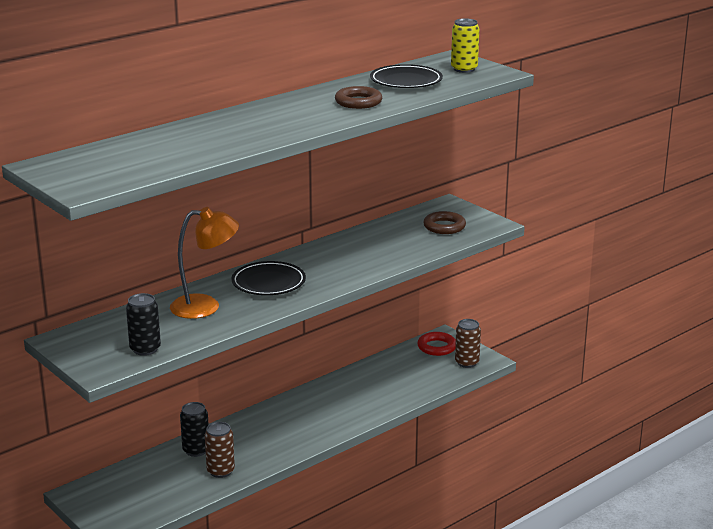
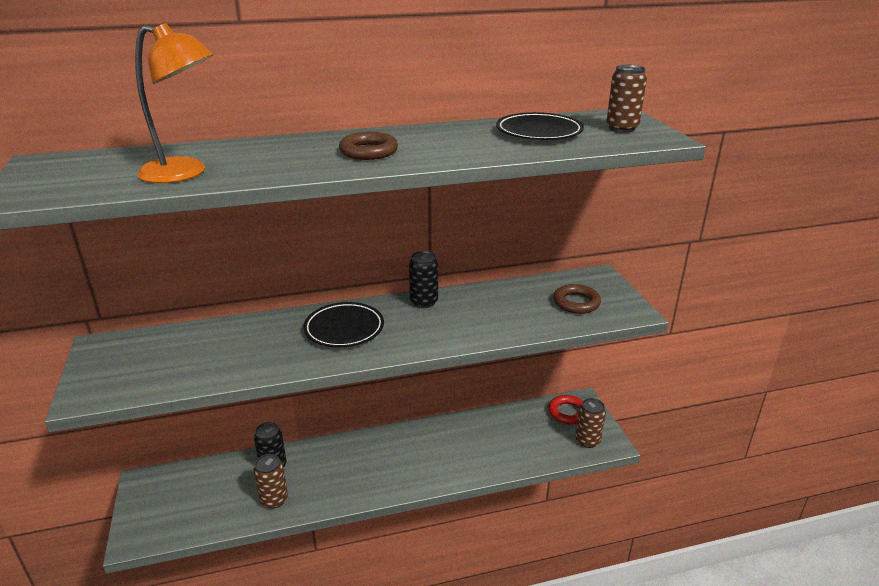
camera: 25 degrees right, 5 degrees up
(145, 349) = (152, 381): black can -> black can (424, 302)
(205, 306) = (260, 342): orange lamp -> orange lamp (185, 173)
(358, 102) = (456, 146): brown ring -> brown ring (368, 151)
(464, 69) = (622, 128): yellow can -> brown can

